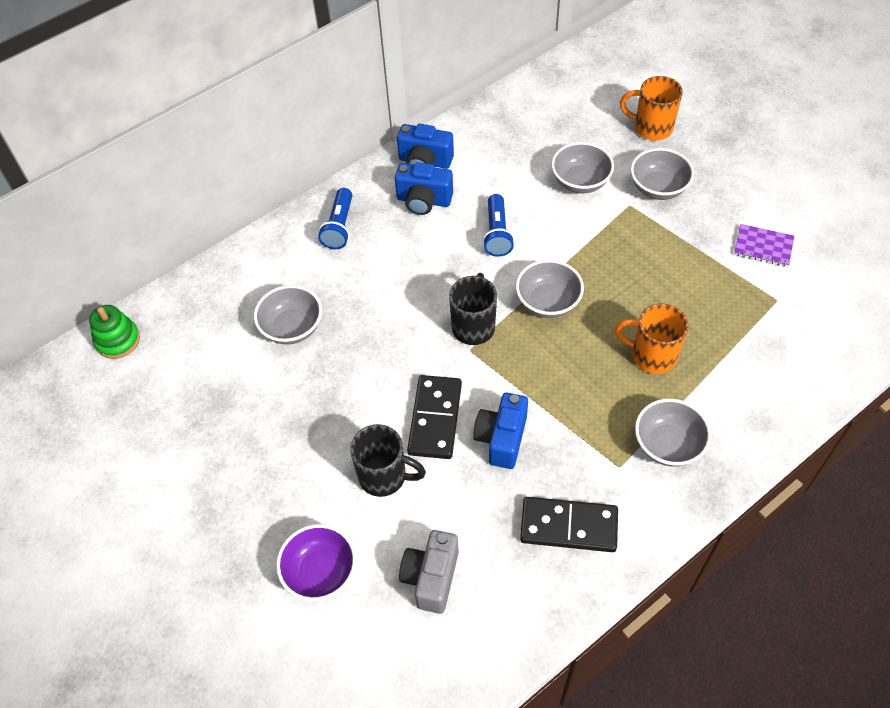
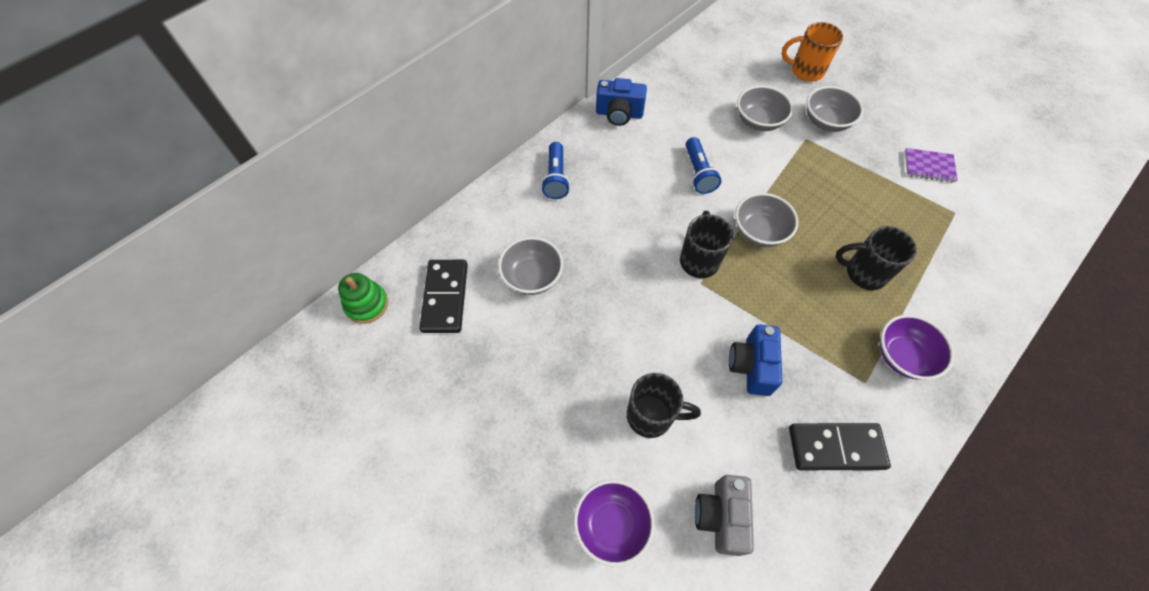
camera: 10 degrees left, 5 degrees up
(423, 201) = (626, 148): blue camera -> none
(435, 419) = (685, 353): black domino -> black domino (445, 297)
(651, 356) = (863, 273): orange mug -> black mug
(668, 445) = (902, 356): grey bowl -> purple bowl

